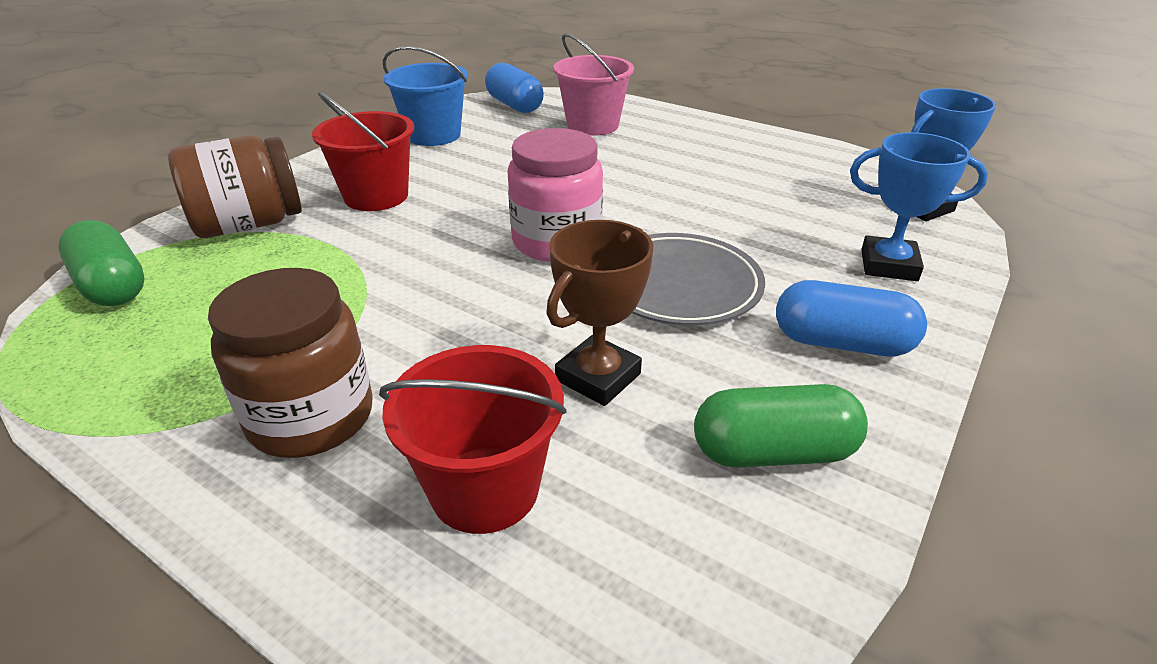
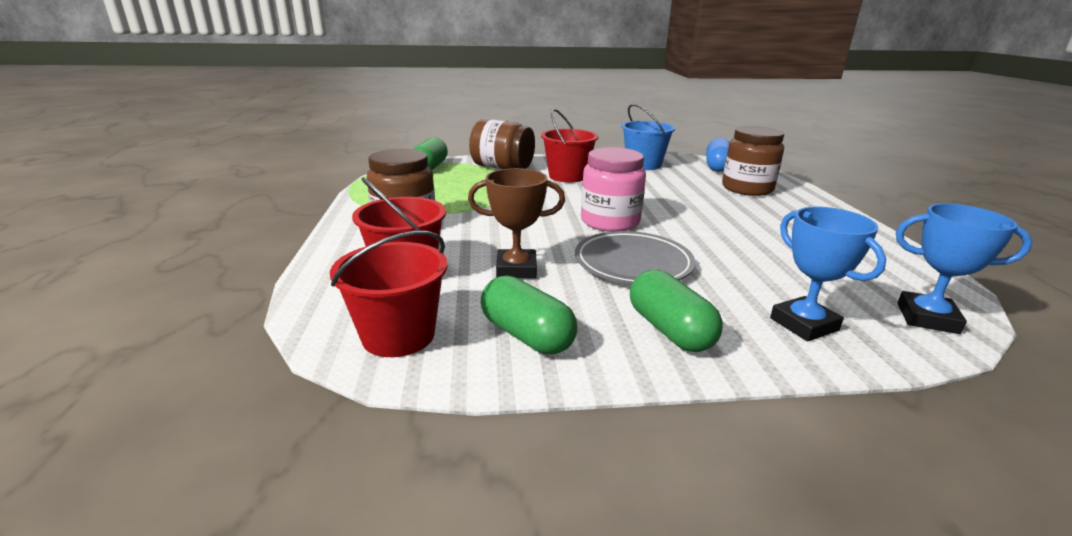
camera: 50 degrees right, 10 degrees down
(593, 125) = (747, 188): pink bucket -> brown jar
(676, 582) = (398, 335): none -> red bucket
(842, 343) = (669, 330): blue capsule -> green capsule

